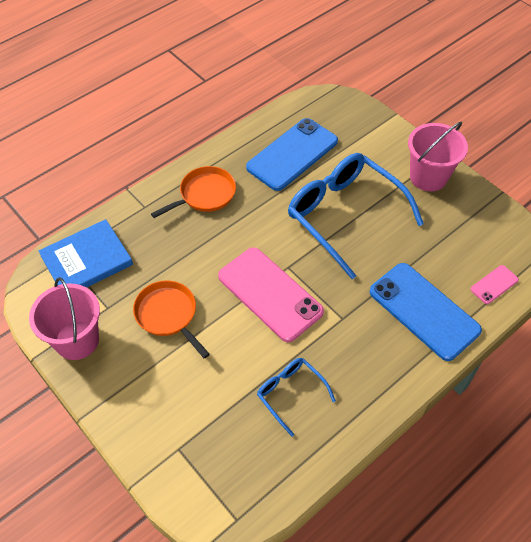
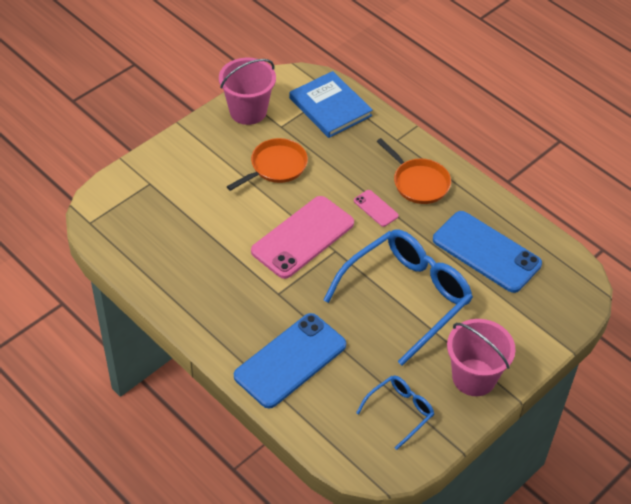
camera: 85 degrees right, 5 degrees down
(290, 393) = (198, 254): blue glasses -> blue glasses (400, 411)
(494, 284) = (327, 427): pink phone -> pink phone (375, 208)

